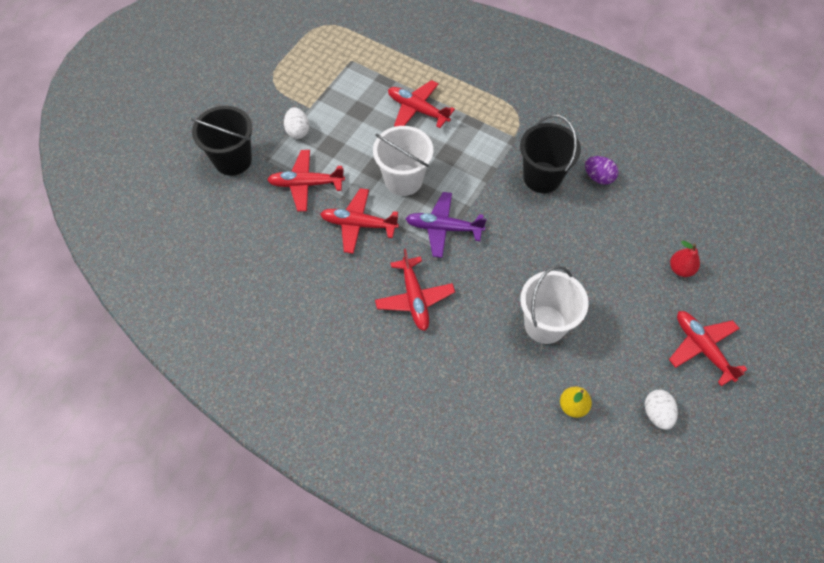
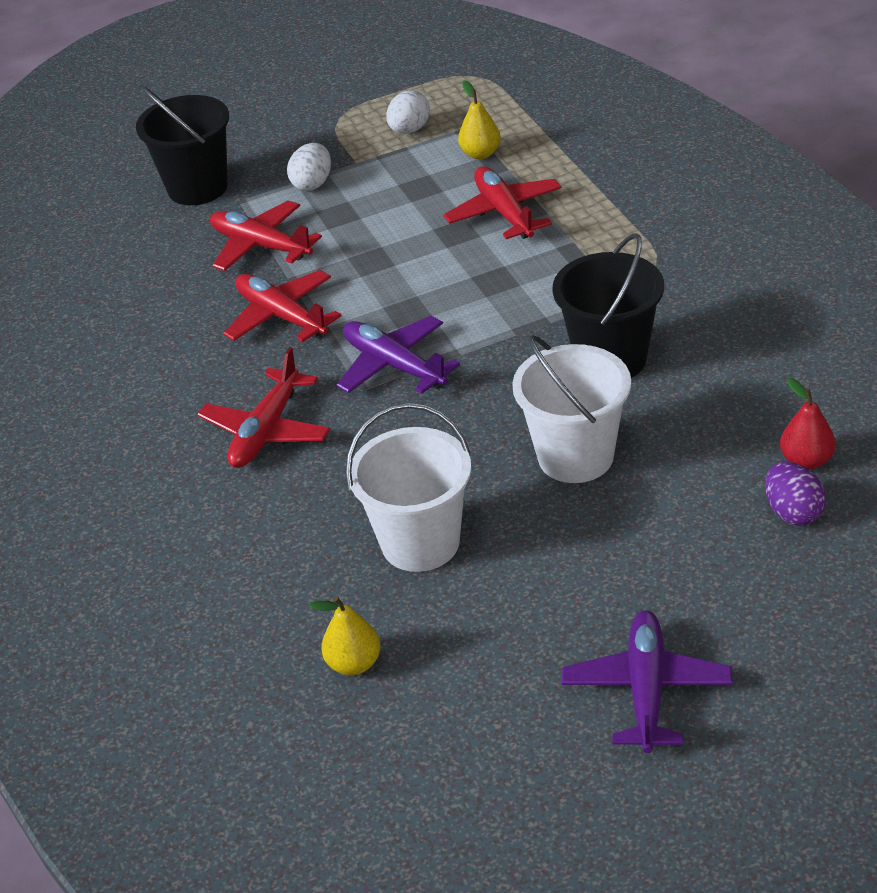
camera: 40 degrees right, 20 degrees down
(372, 76) = (480, 154): none -> yellow pear
(403, 180) = (397, 288): white bucket -> white bucket (575, 456)
(598, 177) = (705, 393): purple egg -> purple egg (793, 512)
(657, 414) = (475, 738): white egg -> white egg (409, 130)
(680, 269) = (721, 567): red pear -> red pear (806, 460)
(702, 348) = (647, 689): red plane -> purple plane

